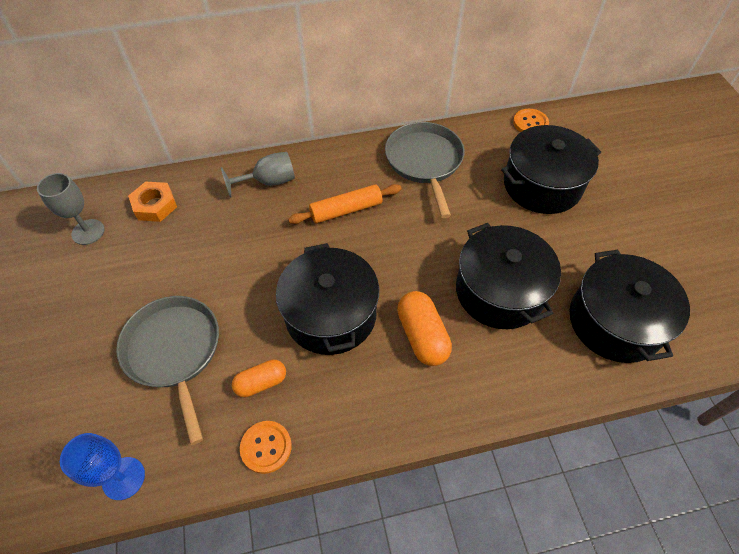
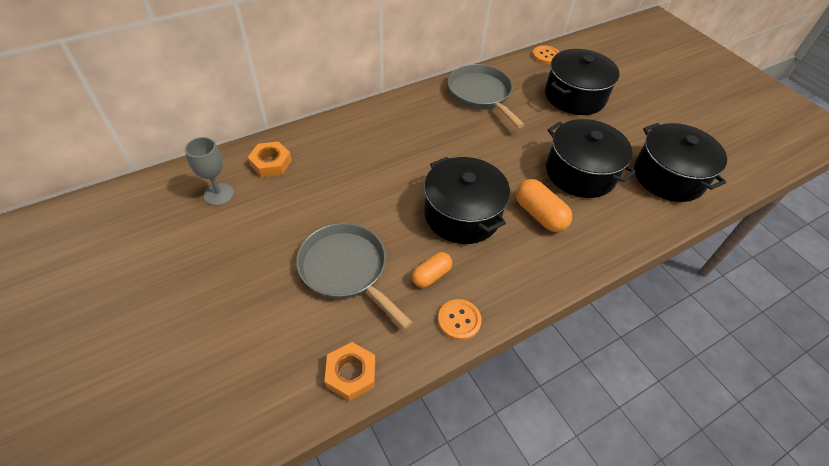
camera: 20 degrees left, 5 degrees down
(123, 478) = (351, 374): blue goblet -> orange nut
(268, 182) = (362, 129): grey goblet -> none
(346, 210) = (436, 138): orange rolling pin -> none

